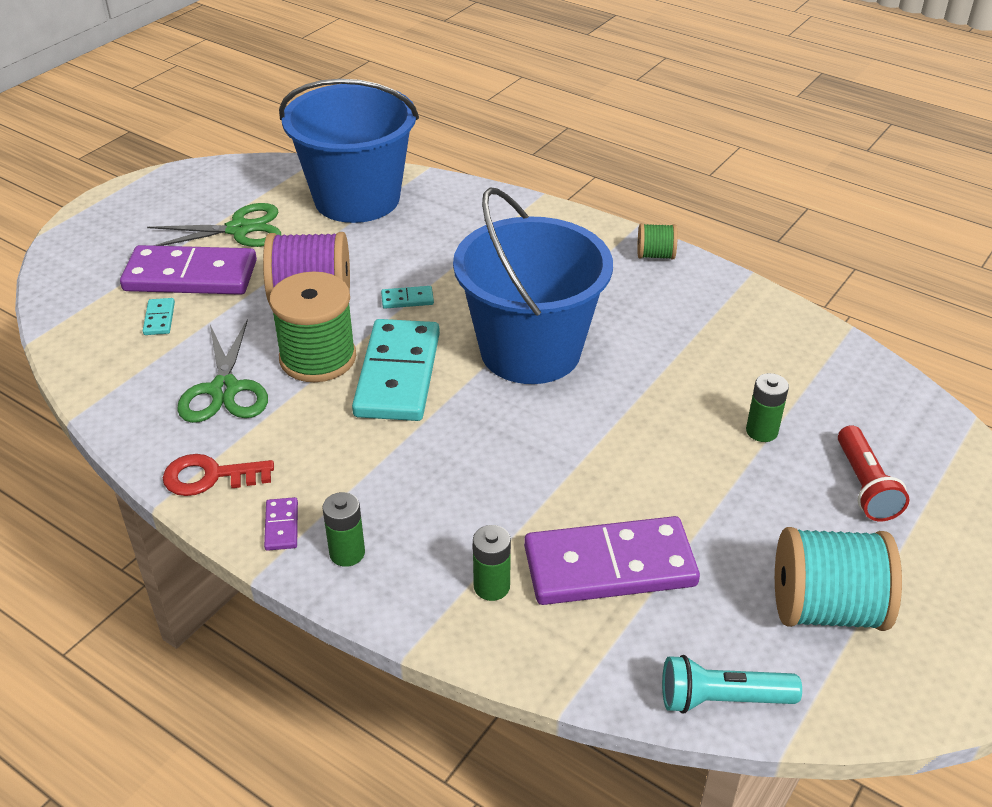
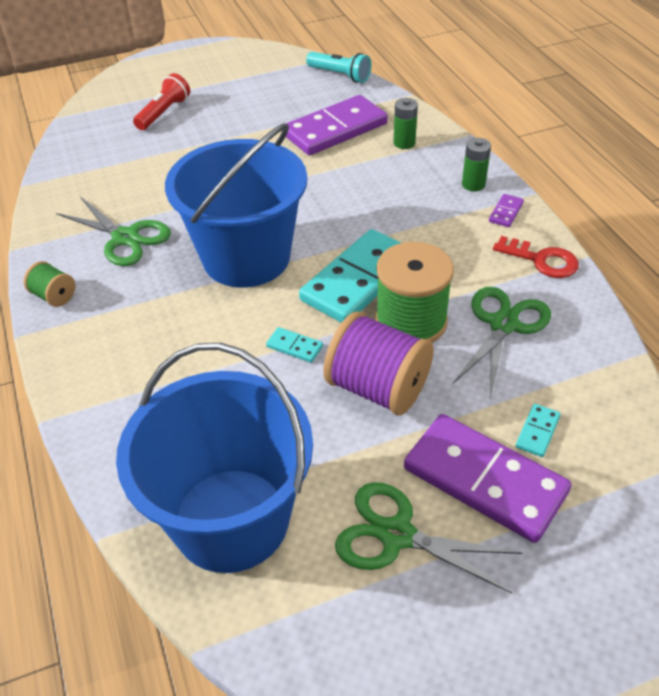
camera: 145 degrees left, 5 degrees up
(609, 566) = (335, 129): purple domino -> purple domino turned 60 degrees counterclockwise
(669, 321) = (125, 238): none -> green scissors
(761, 431) = (174, 153): green battery -> none
(826, 608) = (255, 83): turquoise spool -> none

